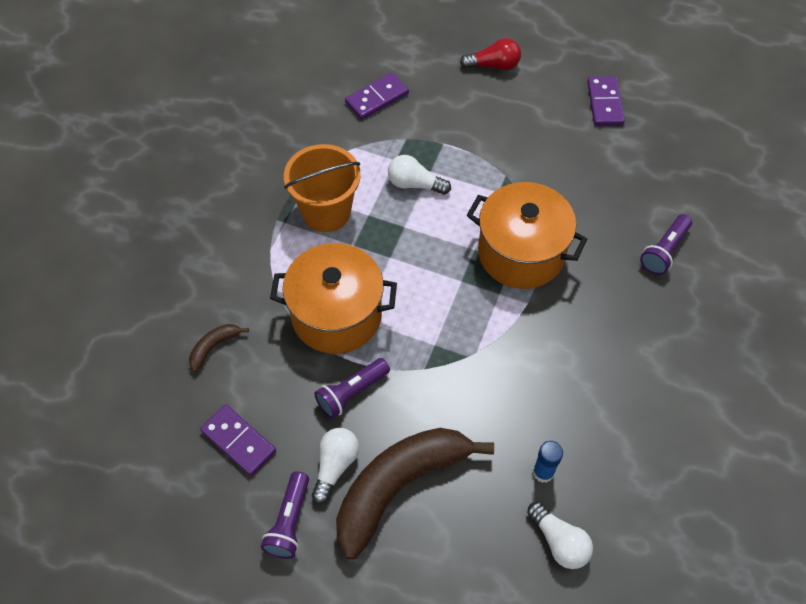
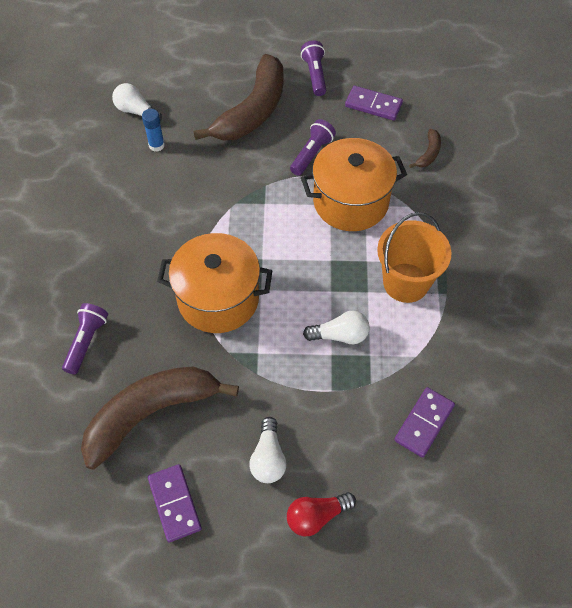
camera: 160 degrees right, 0 degrees up
(335, 466) = (301, 110): white light bulb -> white light bulb (268, 458)
(611, 171) = (151, 414): none -> brown banana

